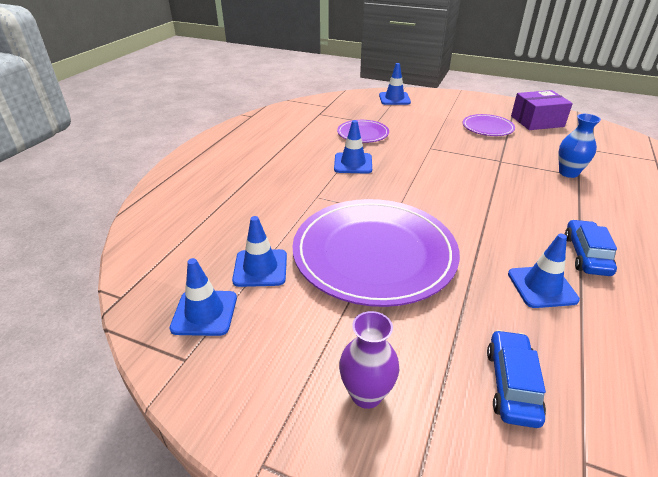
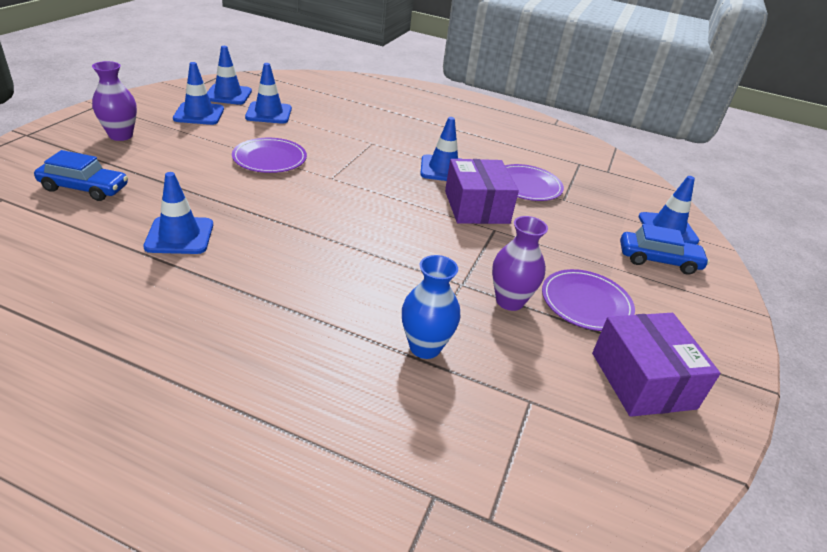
camera: 85 degrees right, 0 degrees up
(276, 329) = (199, 114): none -> blue traffic cone
(374, 253) = (269, 158): purple plate -> purple plate, size x0.47
(405, 152) = (476, 207): none -> purple box
(505, 147) = (509, 301): none -> purple vase
(586, 255) = (215, 285): blue car -> blue car (658, 260)

